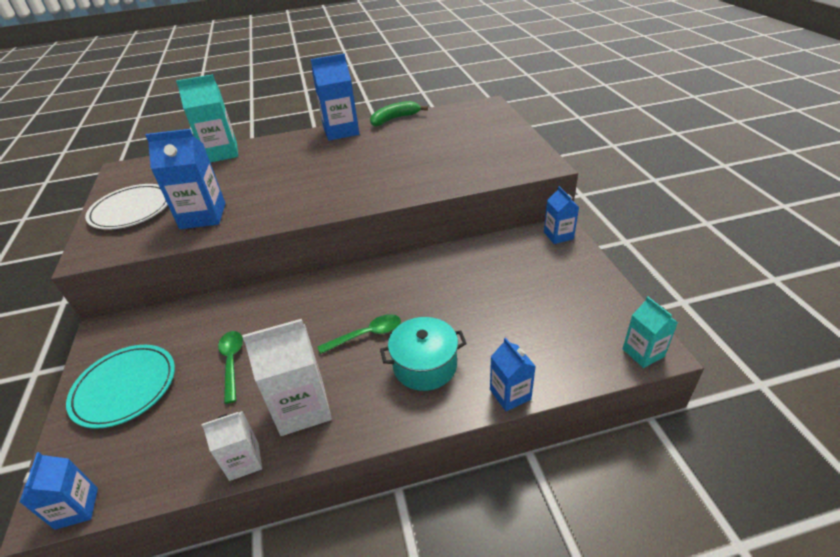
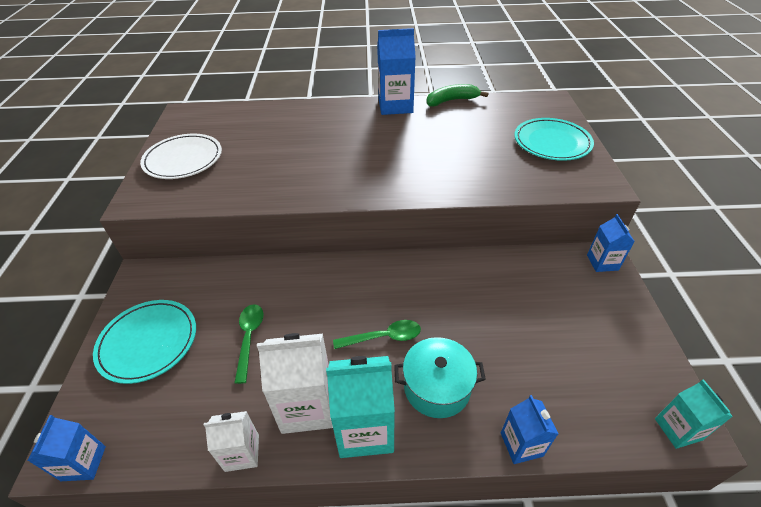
camera: 10 degrees right, 5 degrees up
(203, 216) = (247, 179): blue carton -> none
(221, 153) = (276, 111): turquoise carton -> turquoise carton (365, 429)
(493, 139) = (552, 142): none -> turquoise plate

